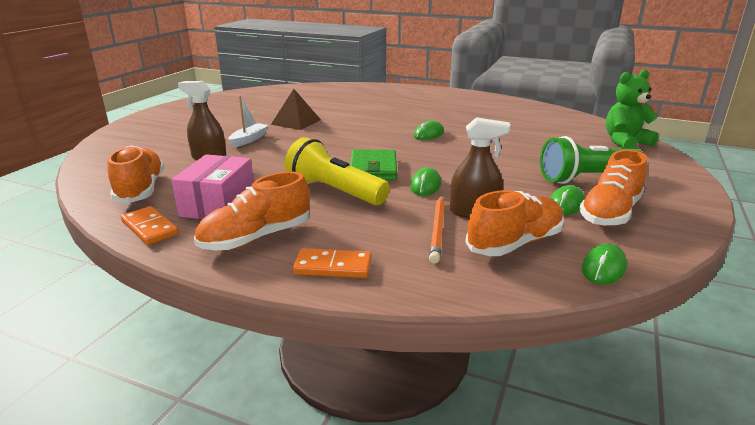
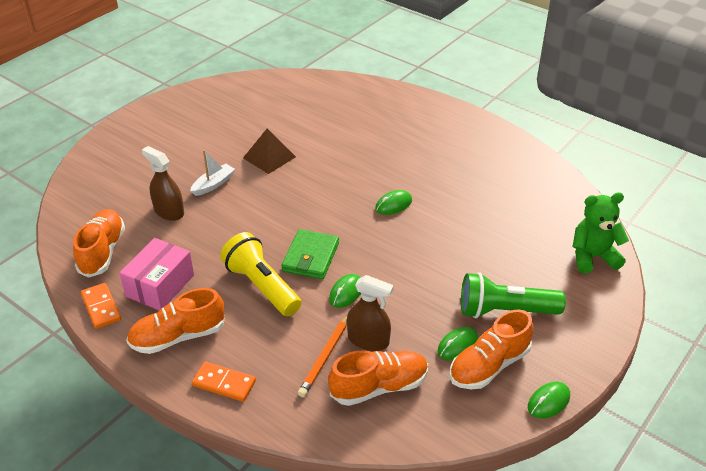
camera: 15 degrees right, 15 degrees up
(603, 268) = (431, 431): green mouse -> green mouse (548, 402)

